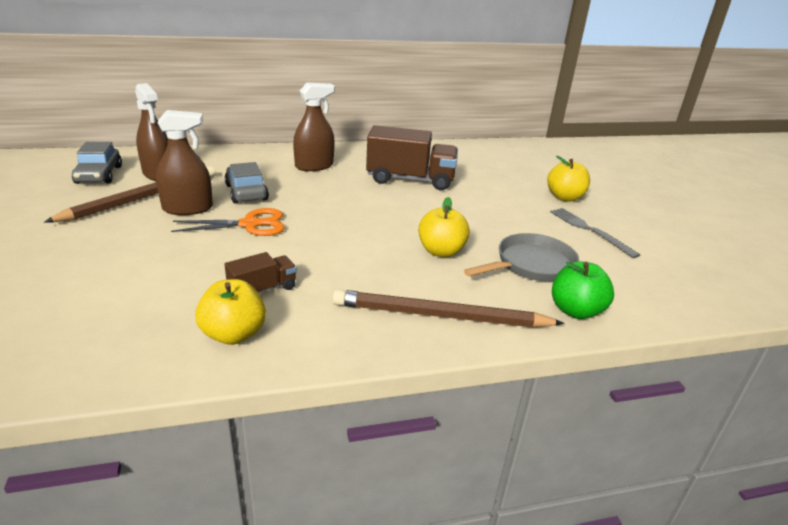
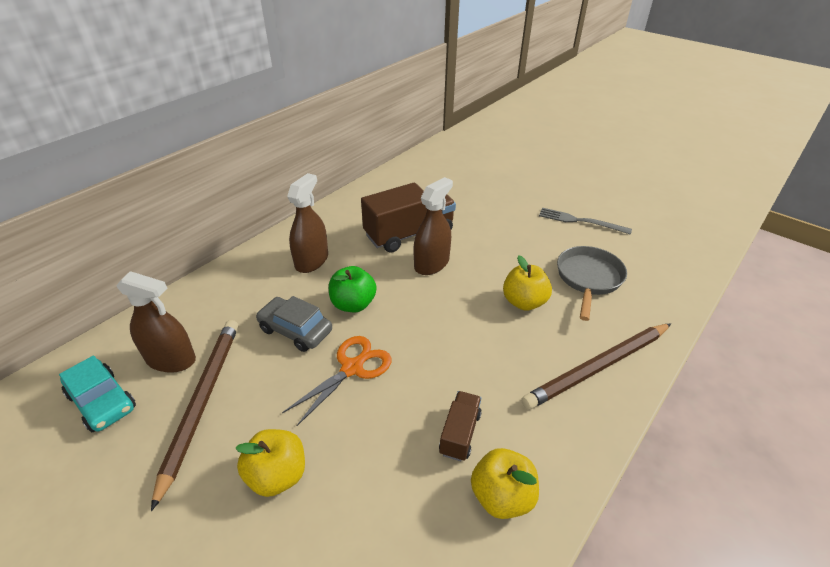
camera: 35 degrees left, 10 degrees up
(99, 175) = (102, 401): grey car -> turquoise car
(187, 208) = (268, 386): brown spray bottle -> brown spray bottle (431, 264)
(564, 197) = (530, 195): yellow apple -> yellow apple (277, 475)
(575, 311) = (656, 305): green apple -> green apple (353, 304)

